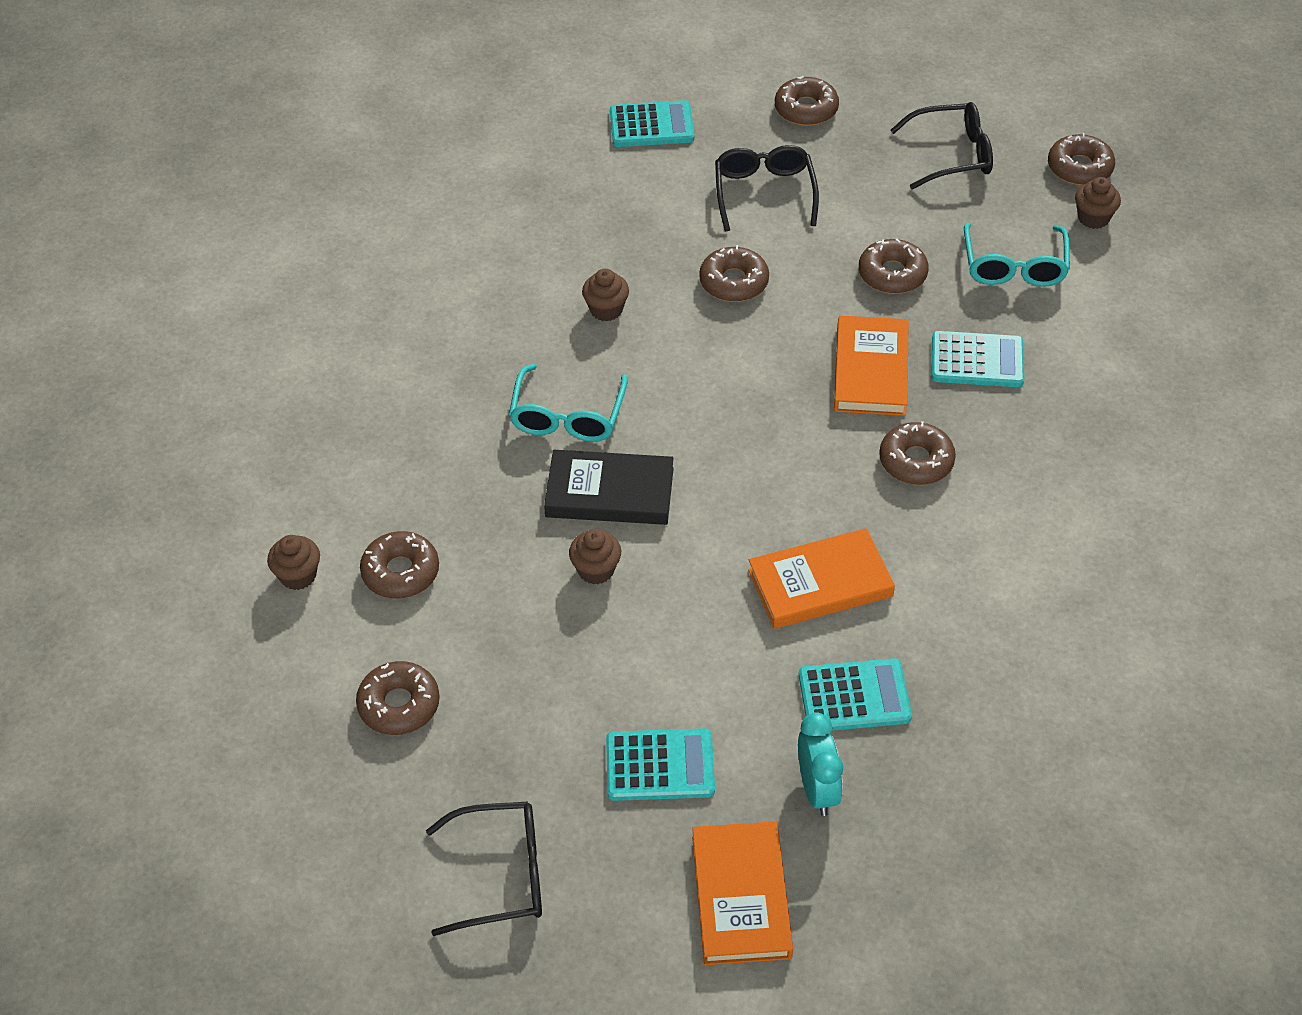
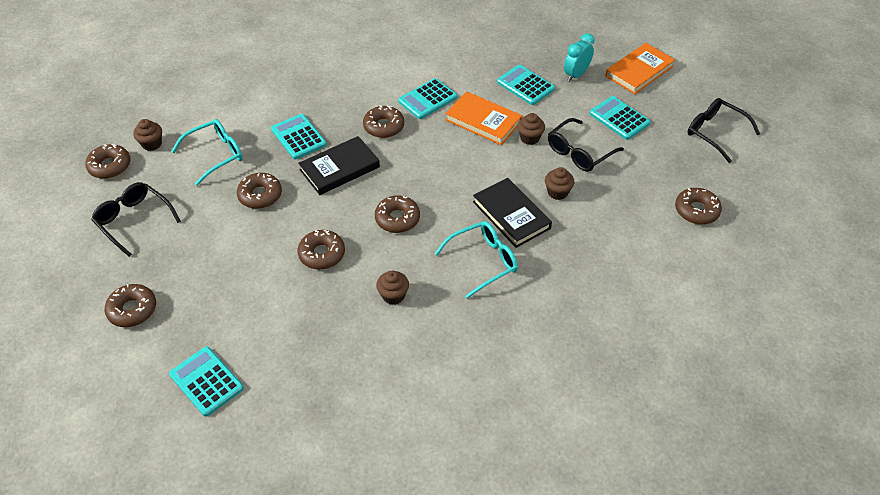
camera: 130 degrees left, 0 degrees up
(298, 575) = (689, 297): brown cupcake -> brown cupcake (529, 138)
(400, 572) = (640, 259): brown donut -> brown donut (397, 218)
(764, 193) = (233, 284): black glasses -> black glasses (579, 152)
(871, 370) = (339, 168): orange book -> black book
(933, 547) = (427, 99): none -> turquoise calculator

